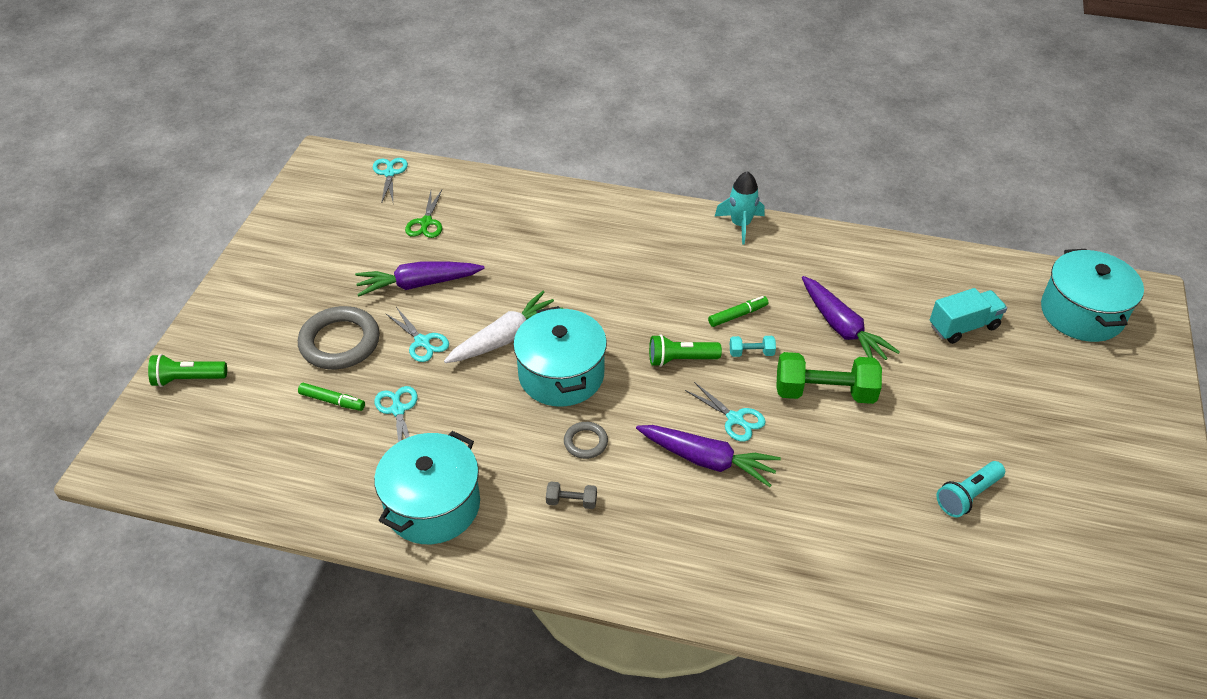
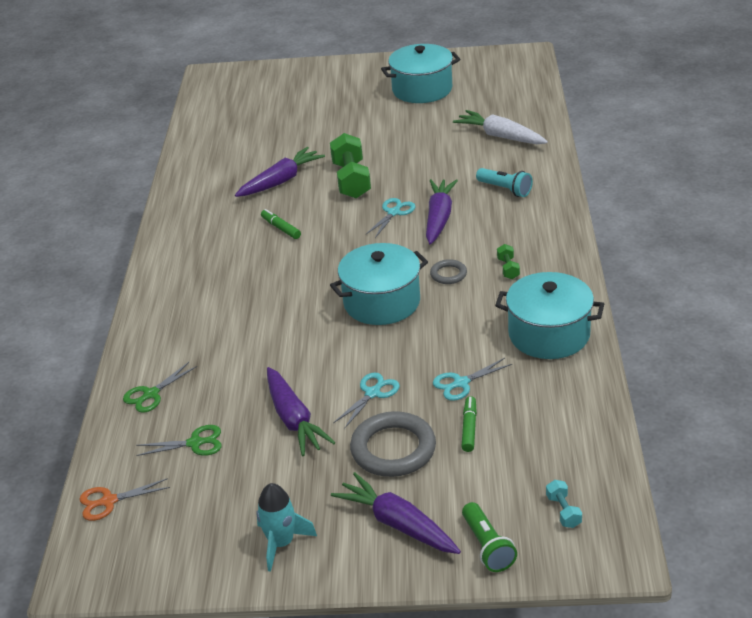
camera: 100 degrees left, 10 degrees down
(252, 328) = (398, 524): none -> purple carrot
(390, 173) = (108, 501): turquoise scissors -> orange scissors
(504, 202) = (150, 394): none -> green scissors
(505, 338) = (349, 344): white carrot -> white carrot (500, 136)
(571, 501) = (508, 268): grey dumbbell -> green dumbbell
(681, 359) = (341, 246): green flashlight -> none
(740, 225) = (163, 244): turquoise rocket -> turquoise rocket (281, 543)
(751, 353) = (322, 216): turquoise dumbbell -> turquoise dumbbell (563, 511)
(963, 326) = (263, 134): turquoise truck -> none
(967, 495) = (420, 121): turquoise flashlight -> turquoise flashlight (505, 189)
(1082, 313) = (236, 94): turquoise pot -> turquoise pot (422, 89)

